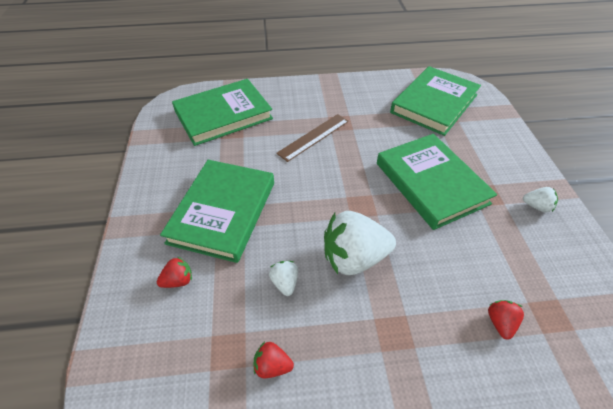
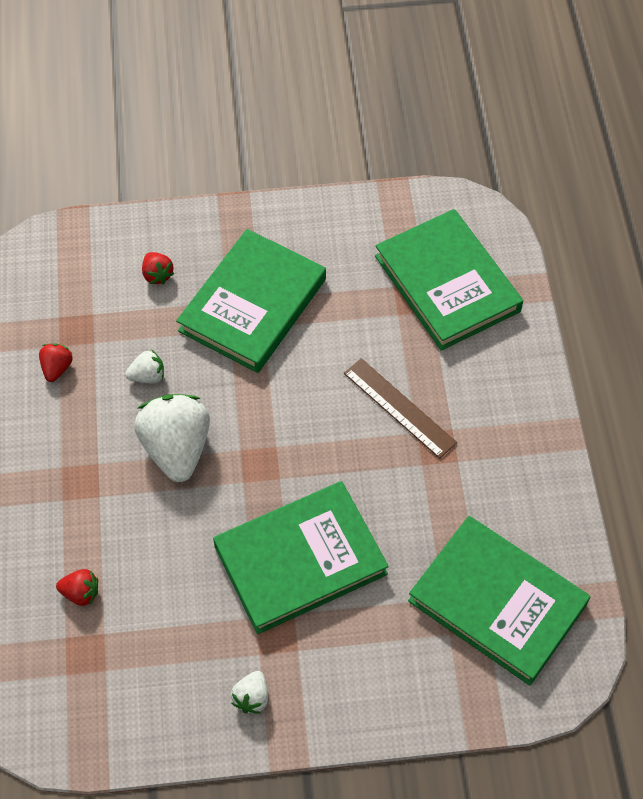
camera: 90 degrees right, 10 degrees up
(222, 212) = (252, 305): green book -> green book turned 75 degrees counterclockwise

